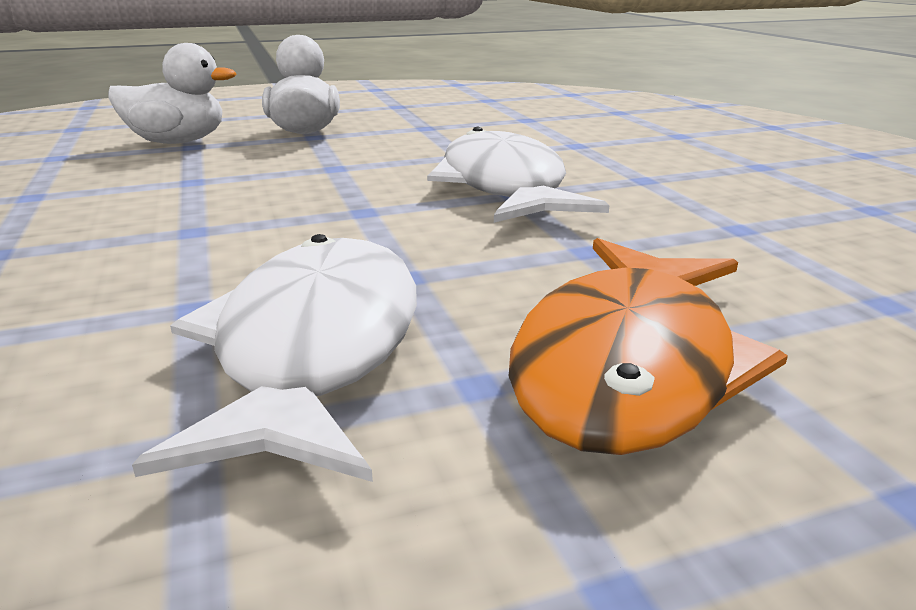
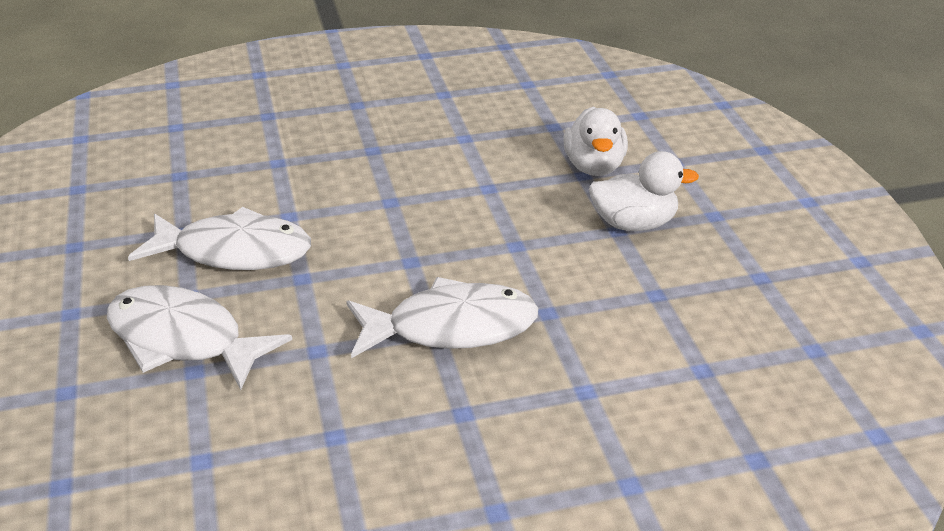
camera: 95 degrees right, 10 degrees up
(628, 363) = (183, 340): orange fish -> white fish

